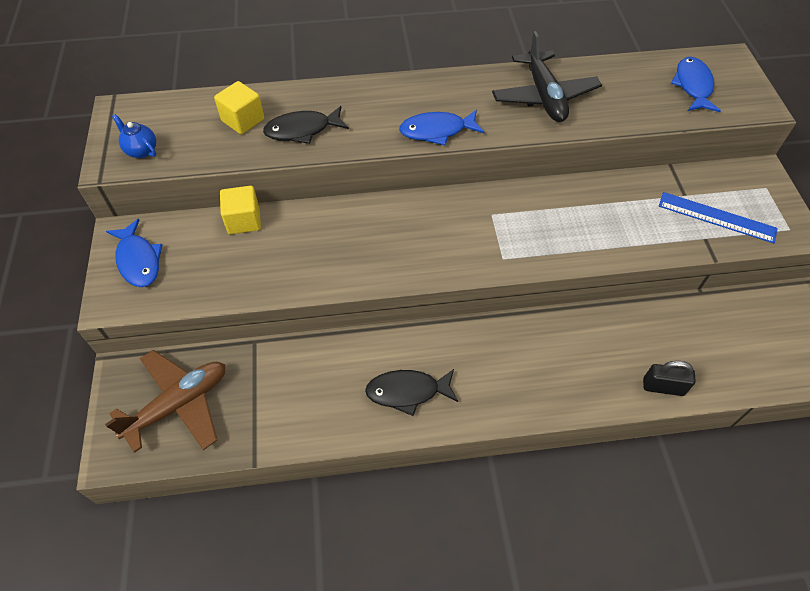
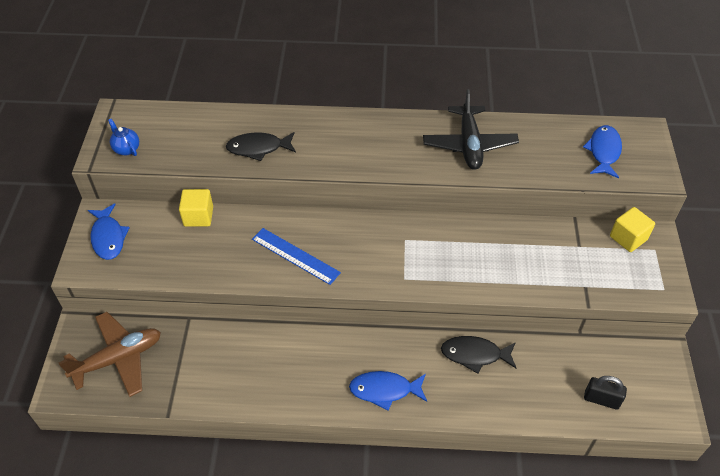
camera: 10 degrees right, 5 degrees down
(243, 120) = (212, 134): yellow cube -> yellow cube (628, 238)
(407, 392) = (304, 378): black fish -> black fish (475, 355)
(437, 131) = (369, 163): blue fish -> blue fish (384, 390)
(663, 387) = (521, 408): black padlock -> black padlock (601, 399)
(717, 217) = (601, 269): blue ruler -> blue ruler (295, 255)

